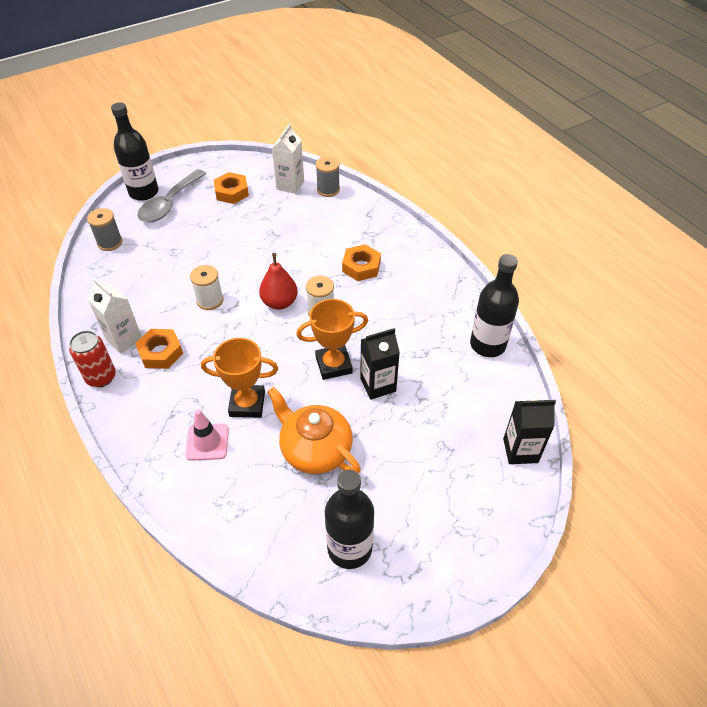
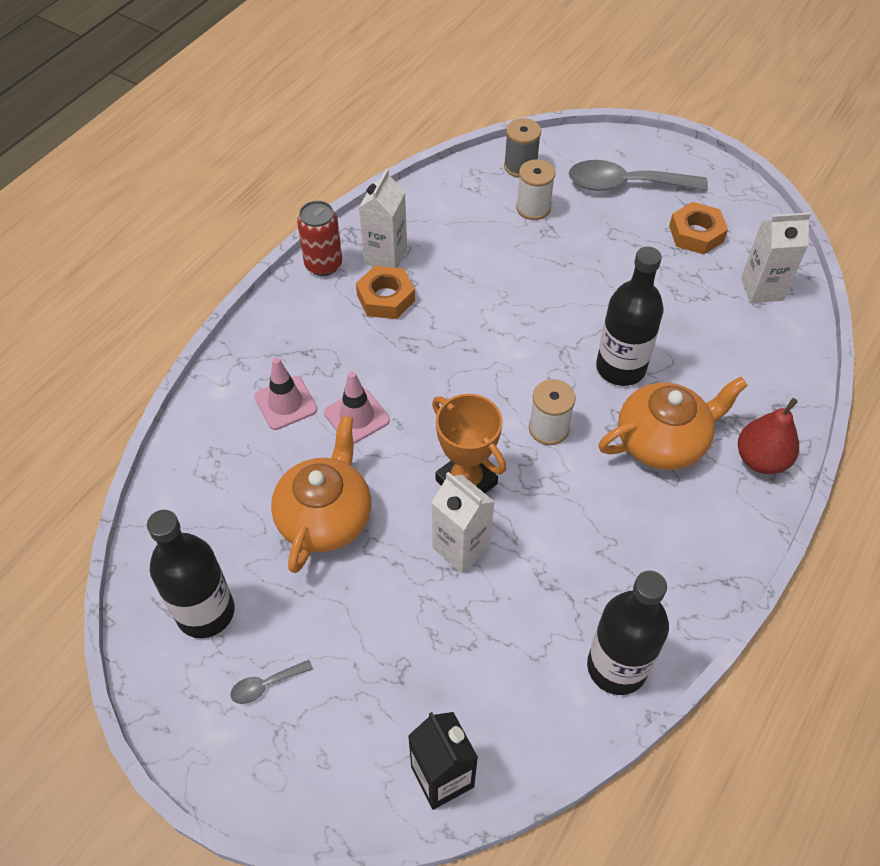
camera: 65 degrees right, 5 degrees up
(144, 192) = (626, 151): black bottle -> black bottle (620, 368)
(210, 300) = (492, 304): white spool -> white spool (533, 208)
(247, 404) = (357, 416): orange trophy -> pink traffic cone
(279, 302) = (534, 376): red pear -> red pear (761, 459)
(328, 190) = (789, 336): grey spool -> none
(361, 267) = (662, 441): orange nut -> orange teapot
(378, 385) = (461, 547): black carton -> white carton
(422, 527) = (266, 685): none -> grey spoon

